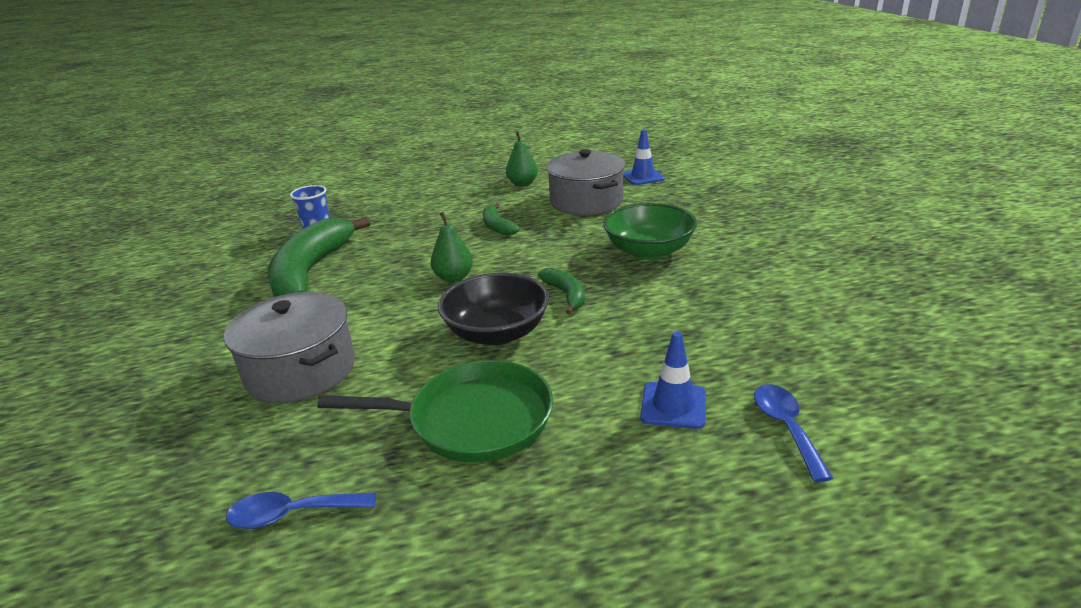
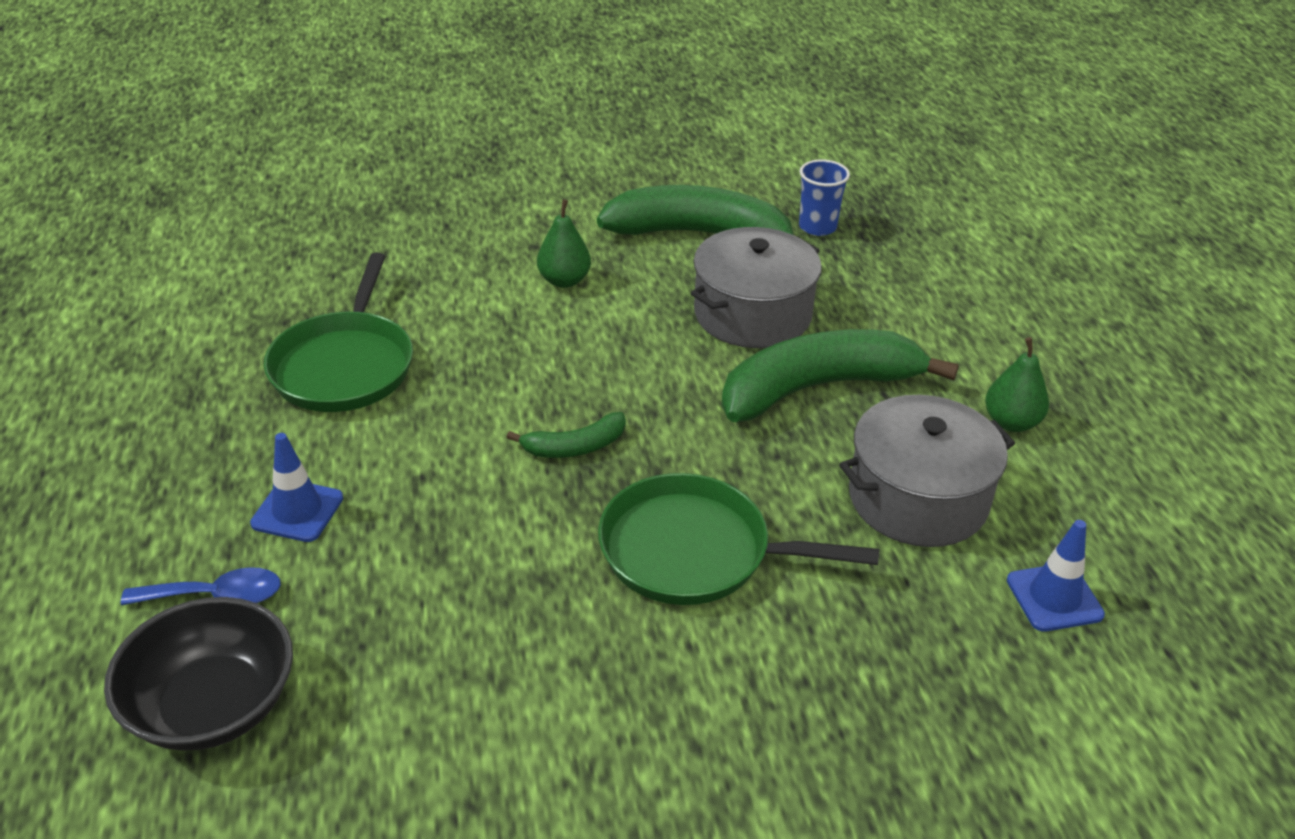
camera: 90 degrees right, 10 degrees up
(292, 514) = (272, 274): blue spoon -> none
(301, 370) = (477, 254): grey pot -> grey pot (752, 314)
(454, 278) = (652, 348): green pear -> green pear (564, 281)
(497, 226) = (817, 388): green banana -> green banana, size x2.14
(497, 333) = (500, 383): black bowl -> black bowl (213, 705)
(648, 251) = (693, 551): green bowl -> green pan

